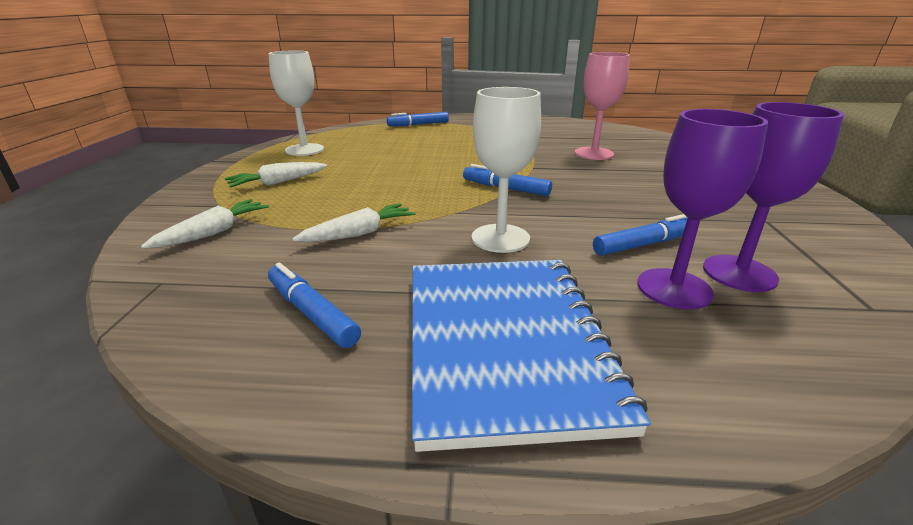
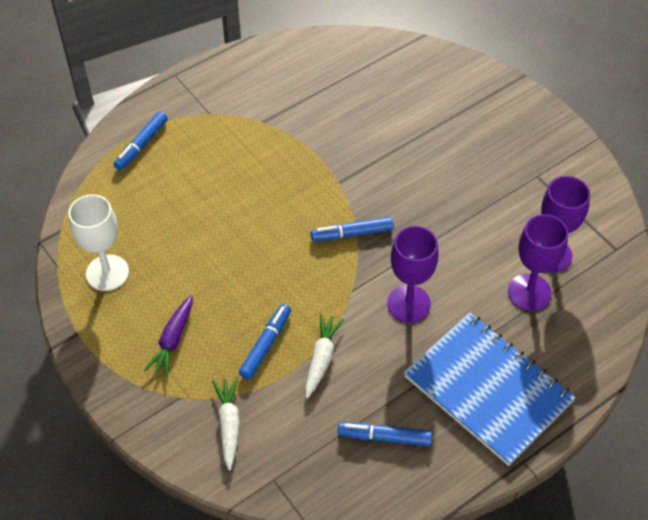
camera: 40 degrees left, 25 degrees up
(278, 182) = (173, 340): white carrot -> purple carrot
(500, 238) = (408, 304): white goblet -> purple goblet
(594, 153) = (363, 123): pink goblet -> none
(643, 244) = (489, 255): blue marker -> blue marker (265, 345)

